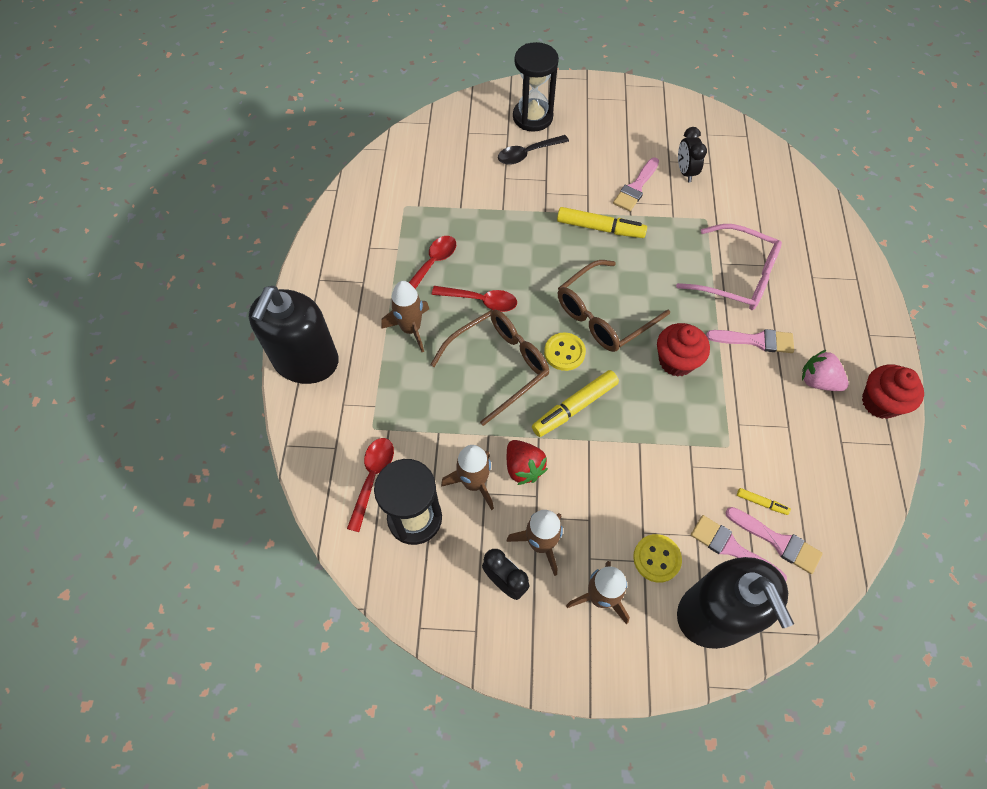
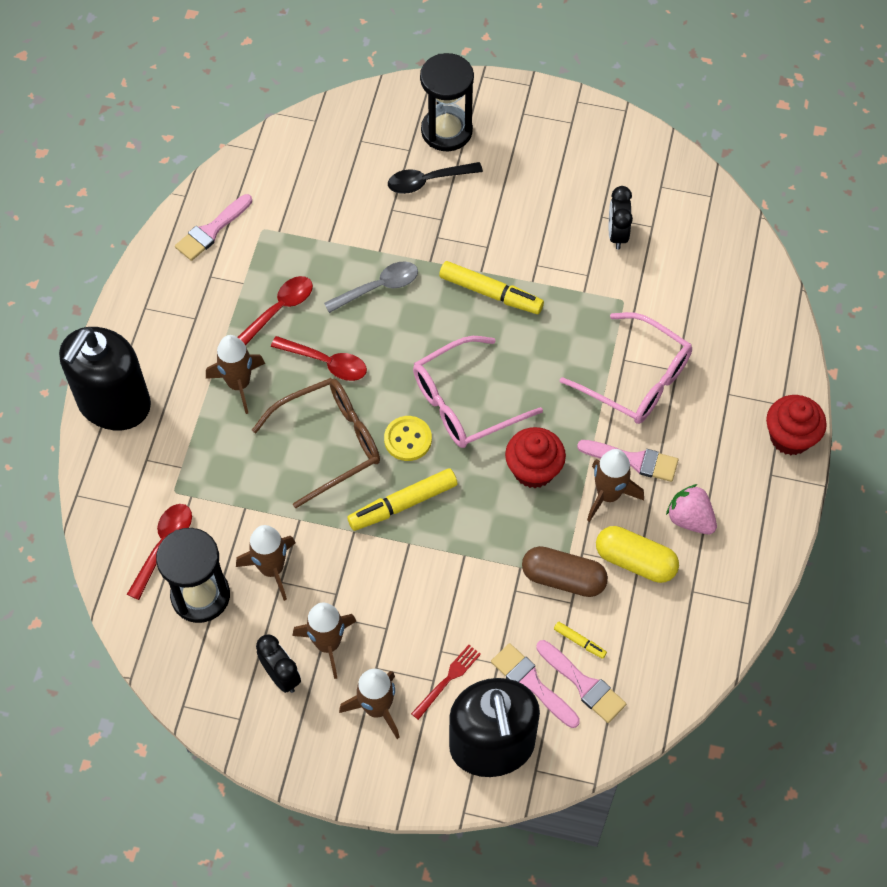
camera: 10 degrees right, 0 degrees up
(509, 236) = (378, 287): none -> grey spoon
(523, 467) = (329, 561): red strawberry -> none
(603, 315) = (465, 402): brown glasses -> pink glasses
(636, 187) = (549, 246): pink brush -> pink brush (211, 230)
(656, 558) = (447, 680): yellow button -> red fork
(730, 449) = (563, 578): none -> brown capsule
(744, 372) = (608, 495): none -> brown rocket
(785, 424) = (635, 561): none -> yellow capsule
(880, 402) = (753, 554): red cupcake -> red cupcake (790, 437)

